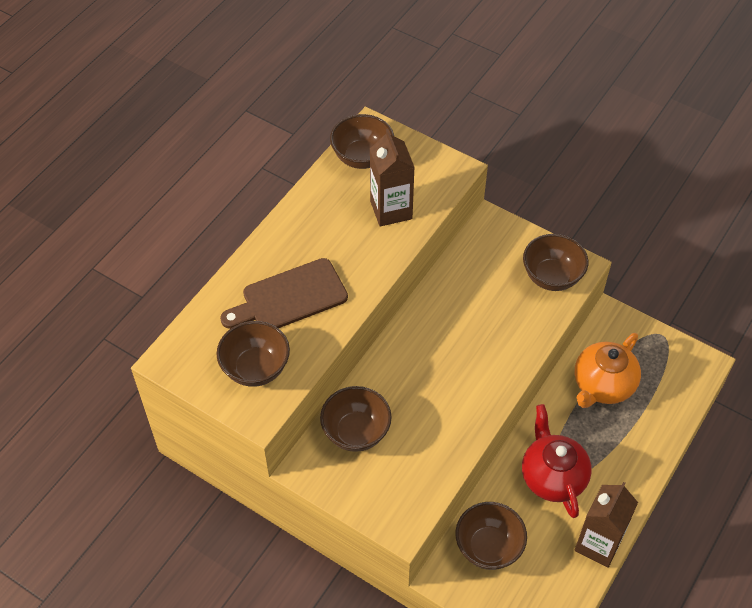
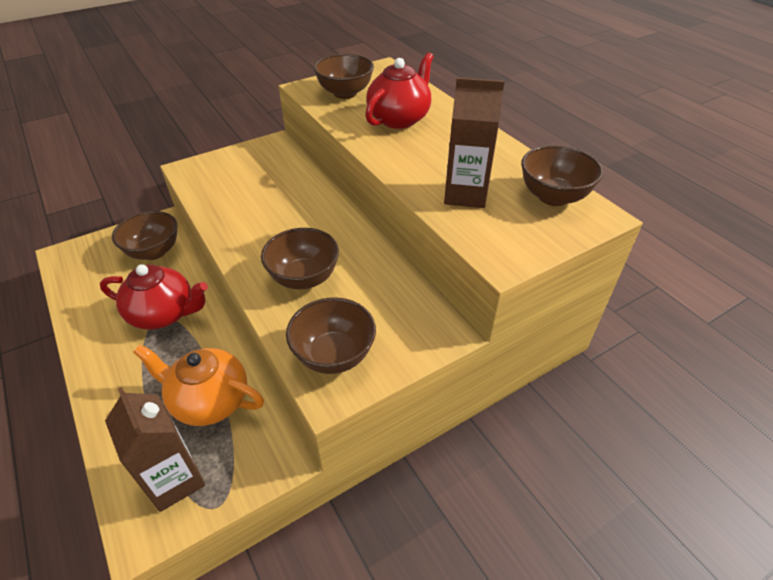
camera: 115 degrees right, 10 degrees down
(289, 297) = (399, 119): brown cutting board -> red teapot
(356, 432) = (280, 170): brown bowl -> brown bowl (304, 278)
(598, 544) = (81, 317): brown carton -> brown carton (175, 480)
(602, 385) = (209, 401): orange teapot -> orange teapot turned 45 degrees counterclockwise

